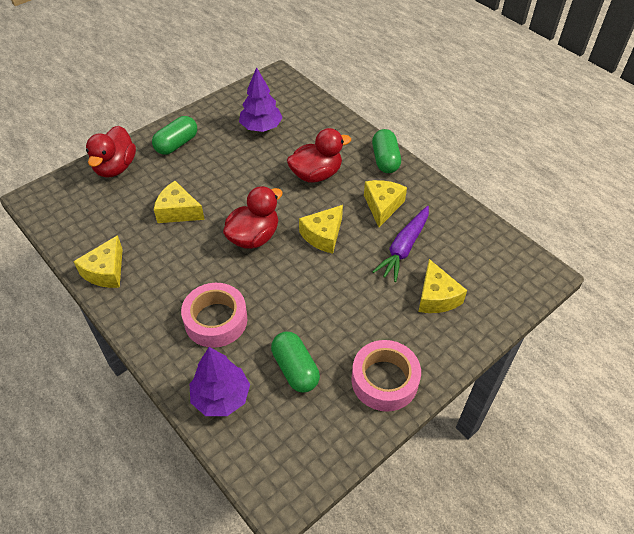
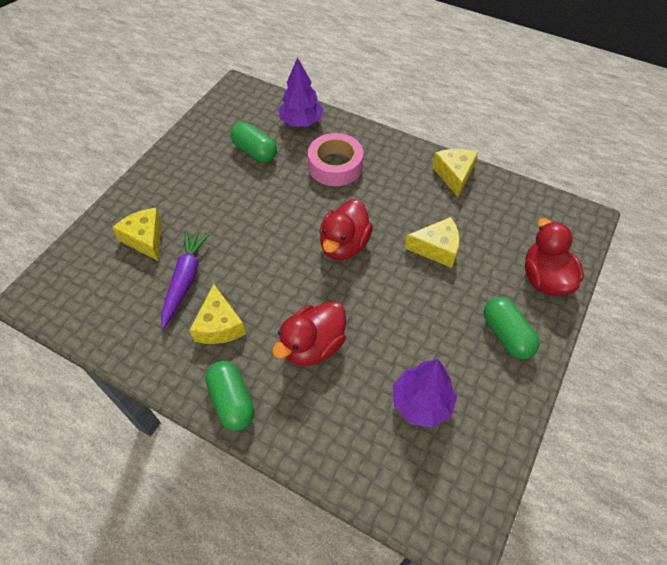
camera: 160 degrees right, 5 degrees up
(177, 144) = (506, 335): green capsule -> green capsule turned 45 degrees counterclockwise
(323, 235) = (274, 268): yellow cheese -> none
(384, 380) = (182, 163): pink tape -> none

